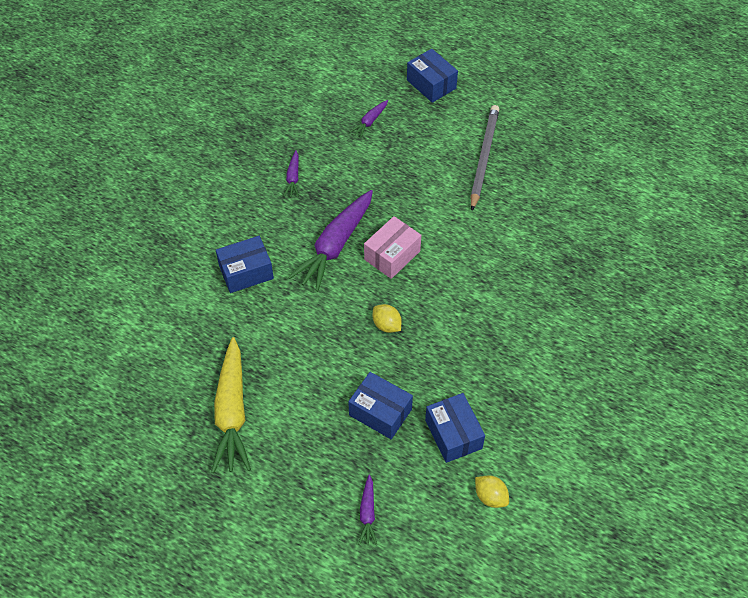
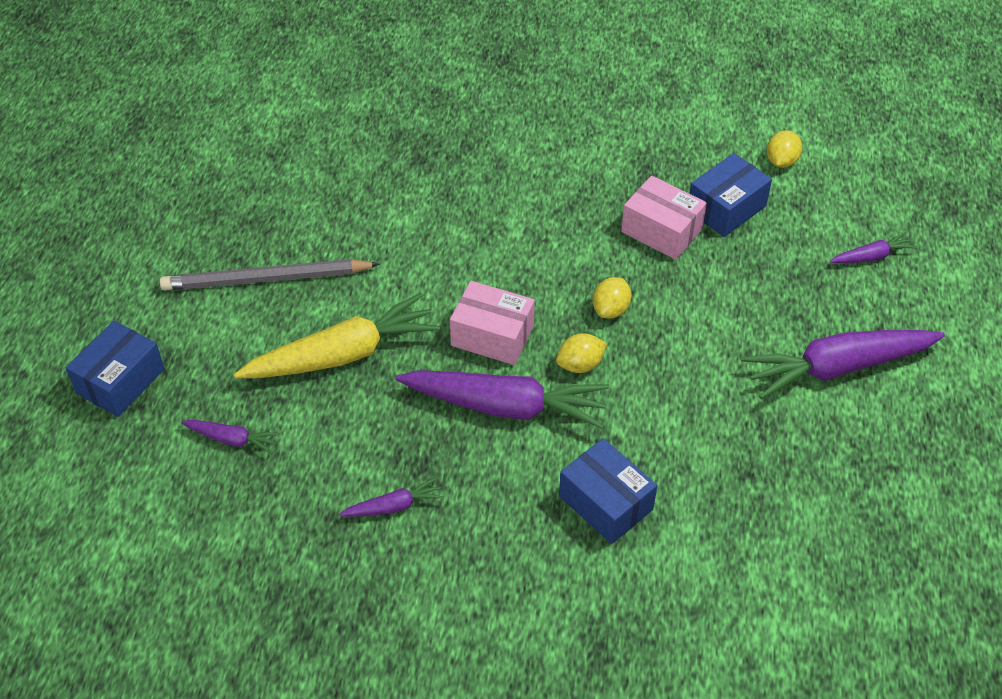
camera: 110 degrees left, 5 degrees down
(232, 412) = (834, 433): yellow carrot -> yellow carrot (342, 354)
(280, 439) = (838, 368): none -> purple carrot
(349, 293) = (580, 365): none -> yellow lemon
(380, 412) = (739, 281): blue box -> none
(446, 382) = (661, 230): none -> pink box

